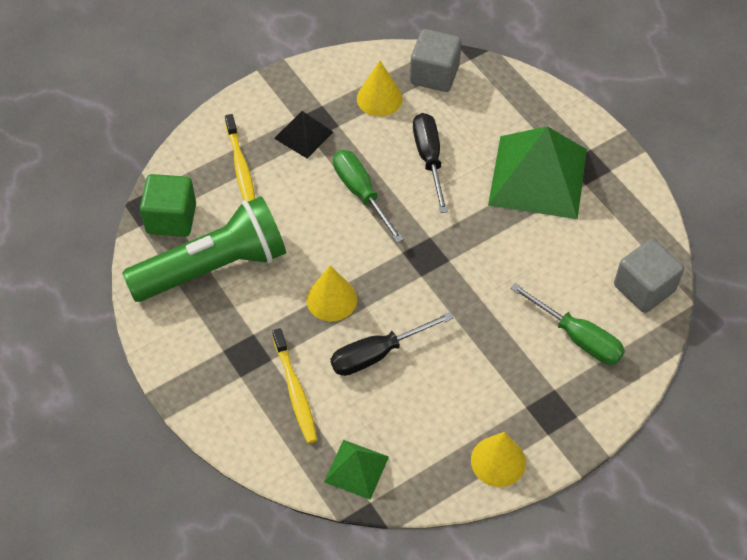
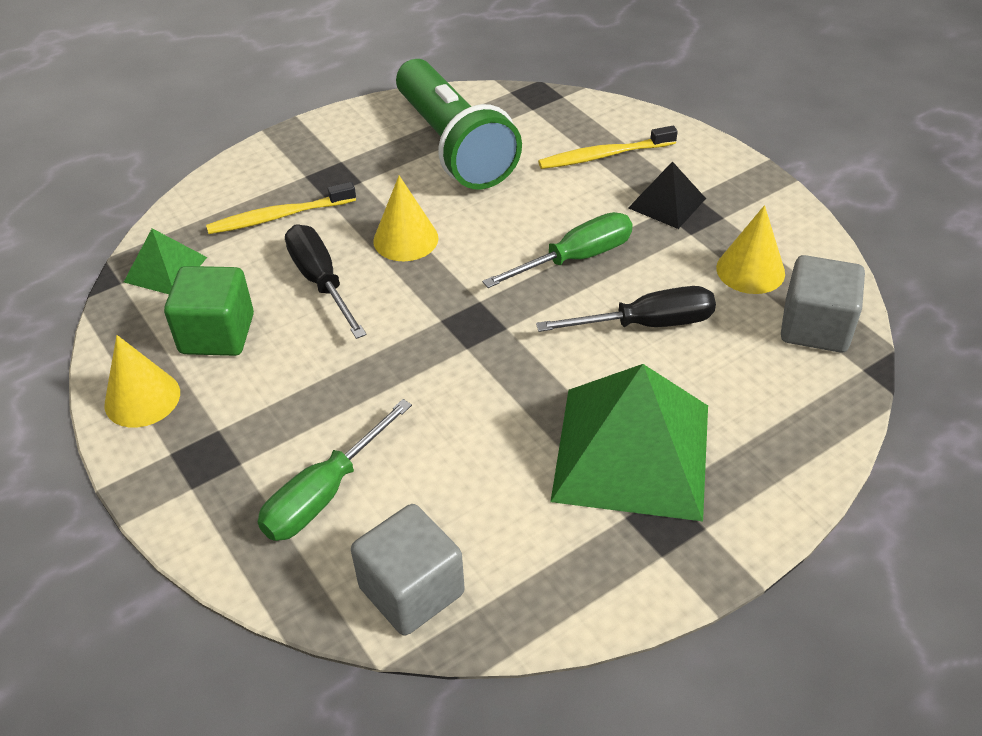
camera: 90 degrees right, 10 degrees down
(171, 218) = (521, 111): green cube -> green cube (217, 334)

